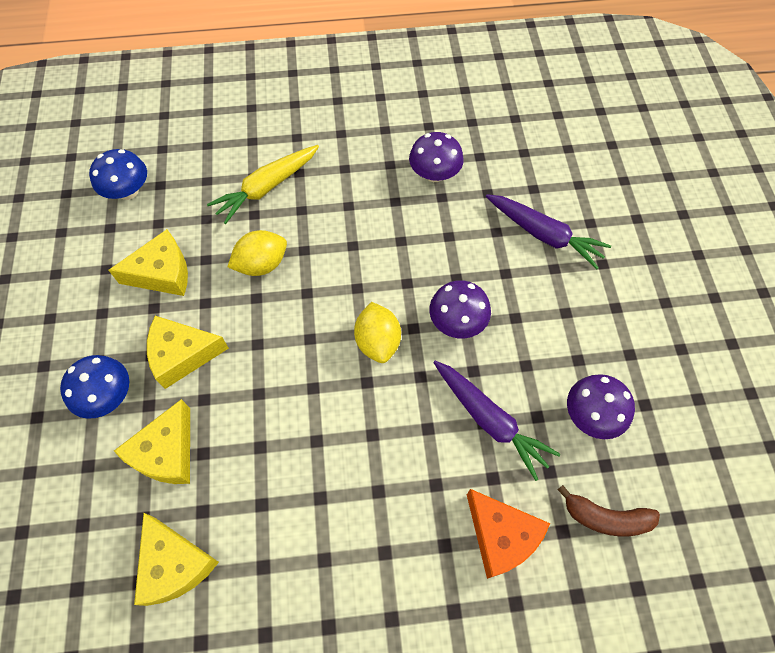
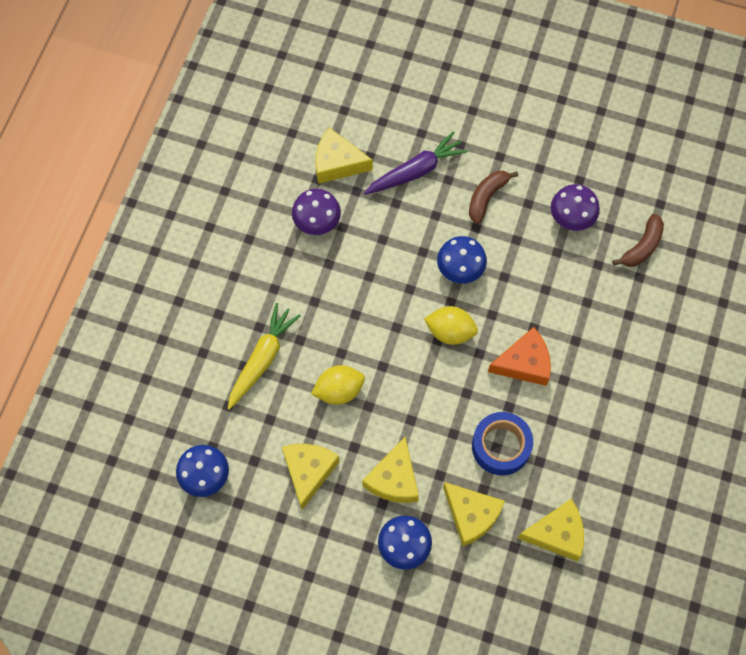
camera: 65 degrees left, 5 degrees up
(262, 264) = (339, 390): yellow lemon -> yellow lemon turned 75 degrees clockwise
(263, 451) = (501, 446): none -> blue tape
(266, 188) = (262, 359): yellow carrot -> yellow carrot turned 135 degrees counterclockwise
(457, 322) = (460, 269): purple mushroom -> blue mushroom
(490, 420) = (546, 284): purple carrot -> none
(501, 536) = (626, 316): orange cheese -> orange cheese (524, 363)
(507, 165) = (337, 163): none -> yellow cheese
(558, 314) = (487, 197): none -> brown banana

